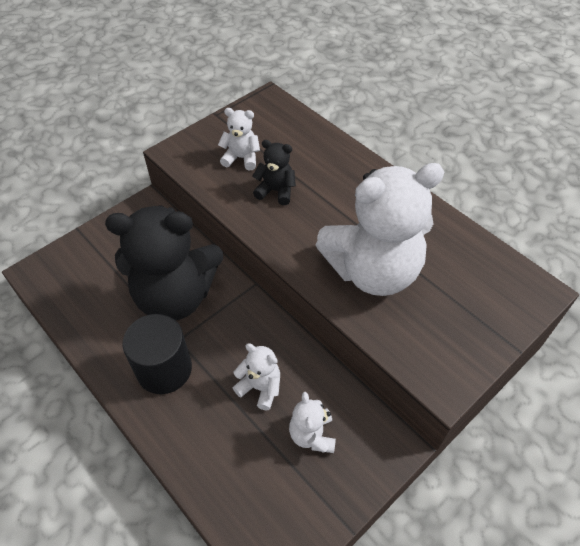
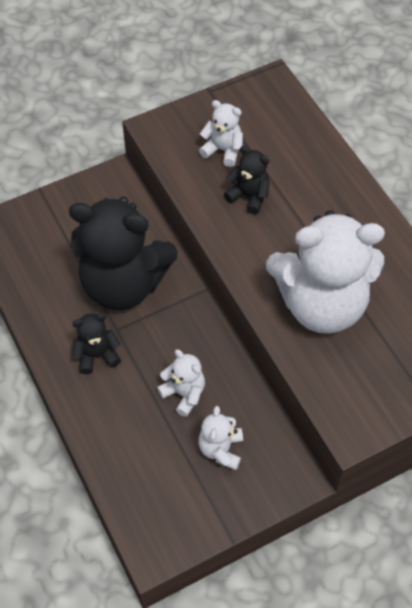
camera: 15 degrees right, 5 degrees up
(164, 369) = (97, 355): black cylinder -> black teddy bear

